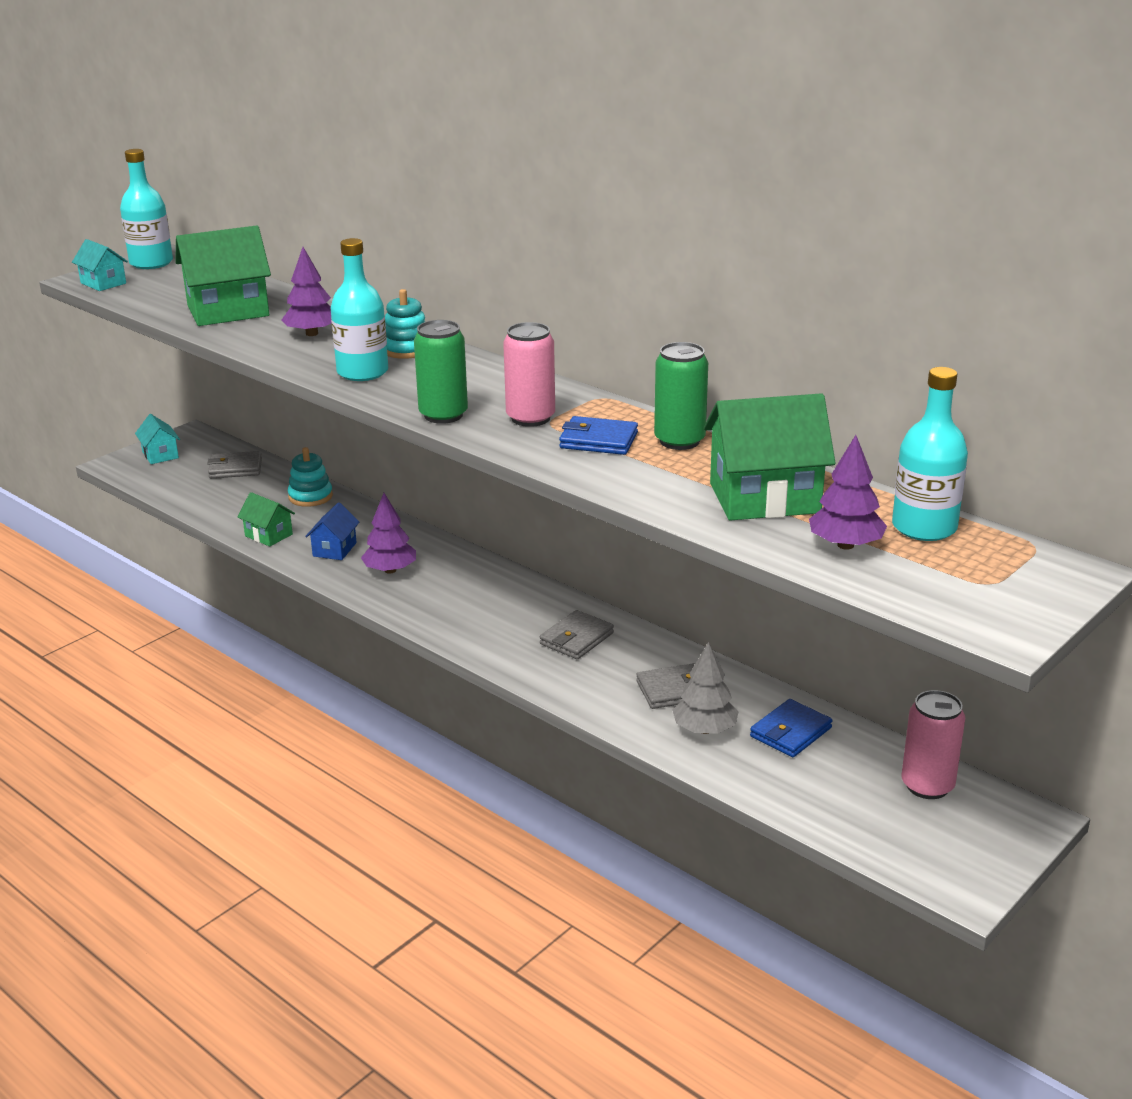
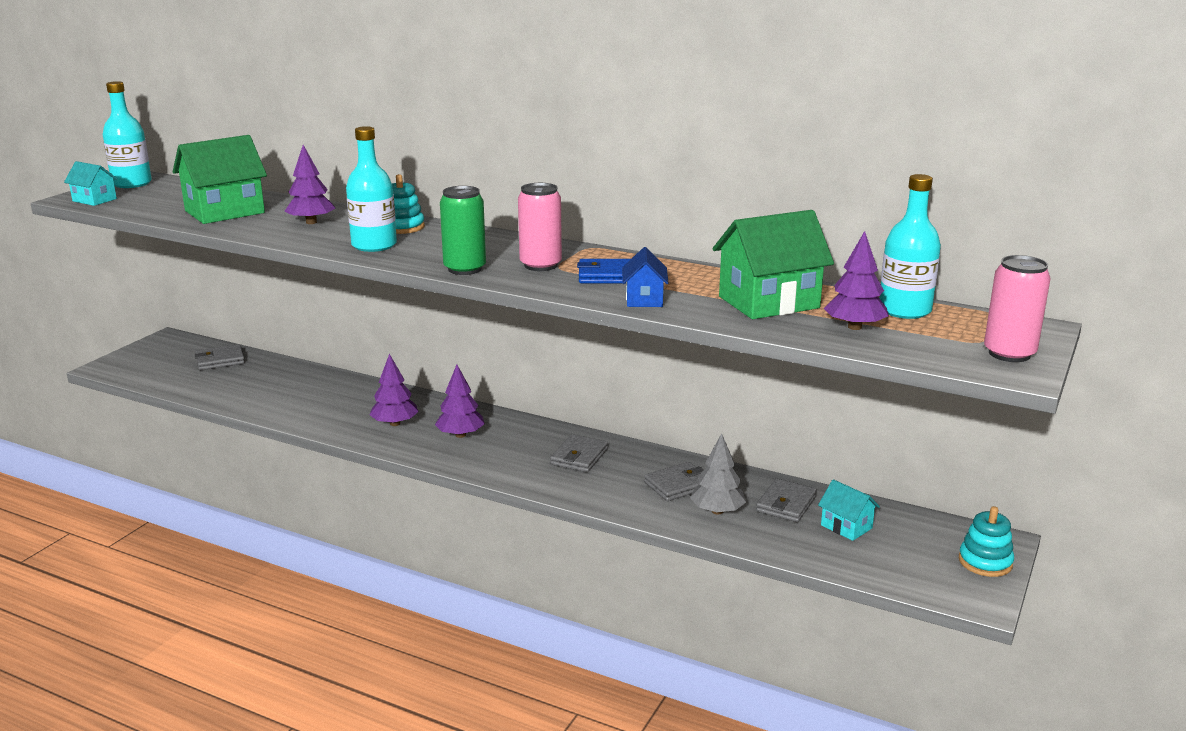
camera: 15 degrees left, 5 degrees down
(160, 455) = (145, 356): turquoise house -> turquoise house (846, 527)
(268, 535) = (273, 408): green house -> none
(310, 496) = (298, 375): turquoise stacking toy -> turquoise stacking toy (985, 562)
(334, 549) = (338, 413): blue house -> blue house (644, 299)
(456, 594) = (460, 435): none -> purple tree
(679, 441) = (673, 270): green can -> none
(790, 732) = (786, 504): blue wallet -> grey wallet
(927, 786) = (910, 528): pink can -> pink can (1009, 354)

